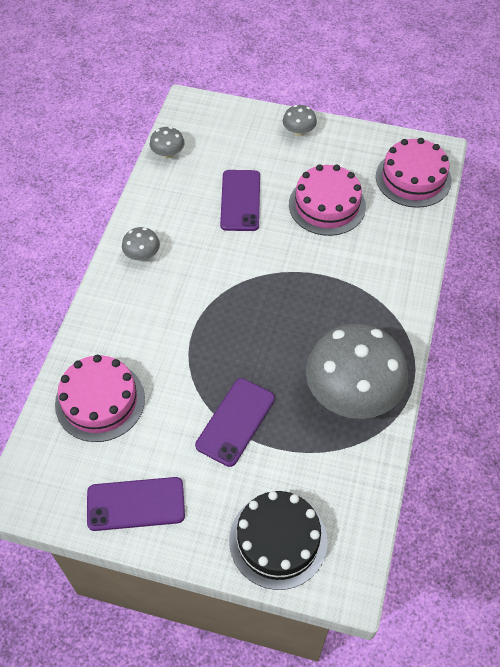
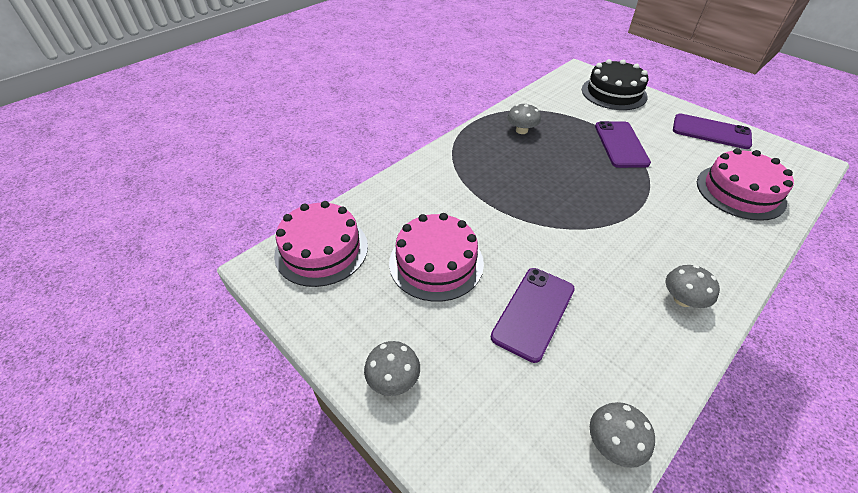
camera: 150 degrees left, 10 degrees down
(235, 422) = (621, 144): purple phone -> purple phone turned 60 degrees counterclockwise
(352, 393) = (521, 130): grey mushroom -> grey mushroom, size x0.42

